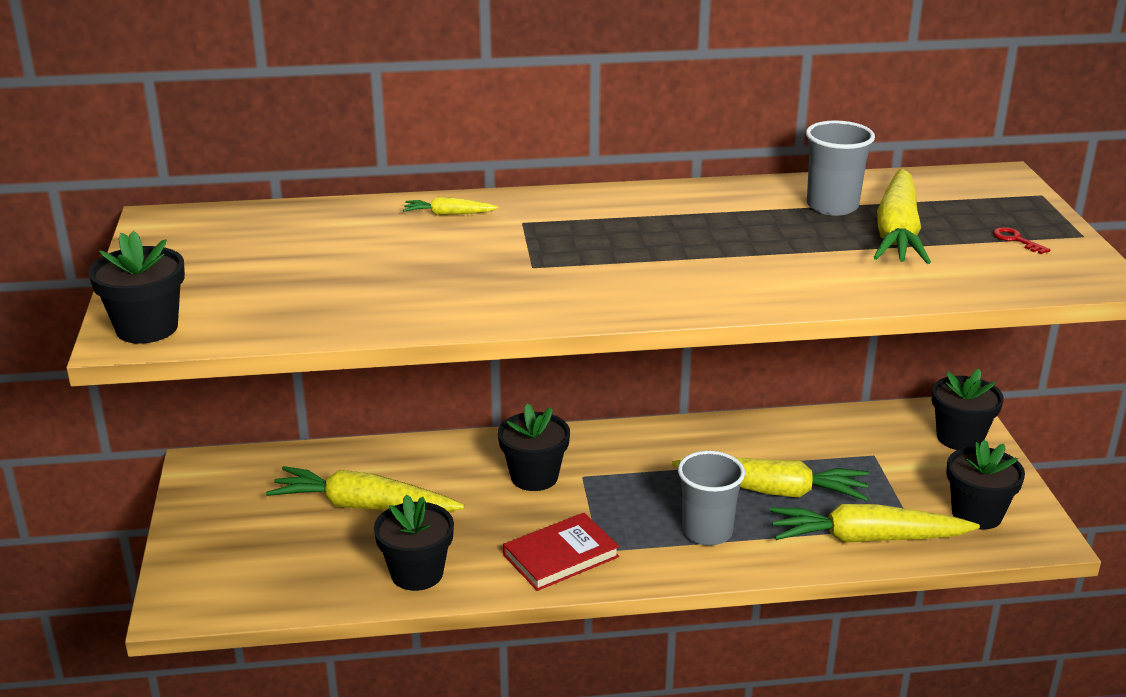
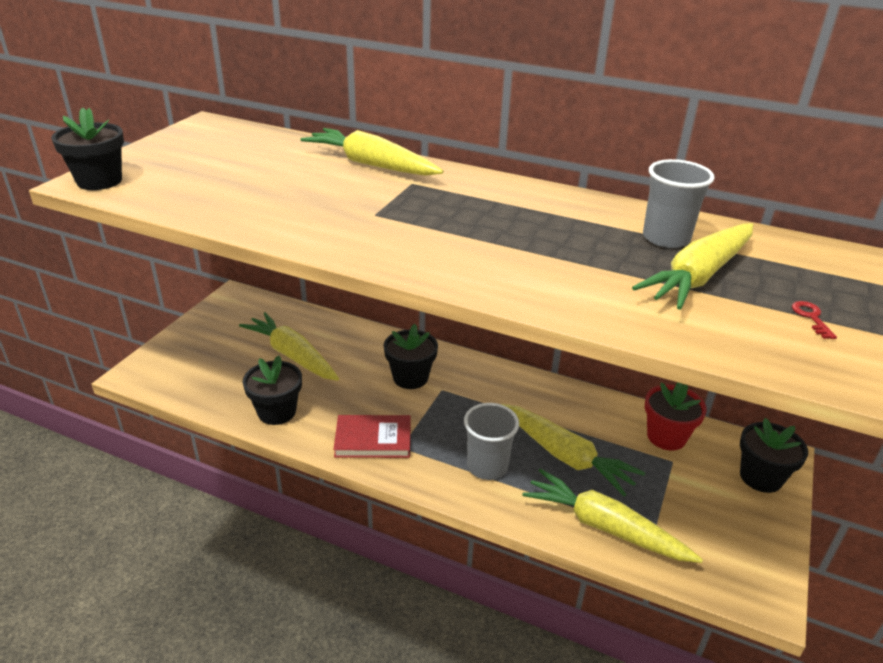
camera: 30 degrees right, 5 degrees up
(448, 214) = (371, 164): yellow carrot -> yellow carrot, size x2.23
(848, 434) = (666, 436): none -> red flower pot
(977, 514) = (719, 548): black flower pot -> none

